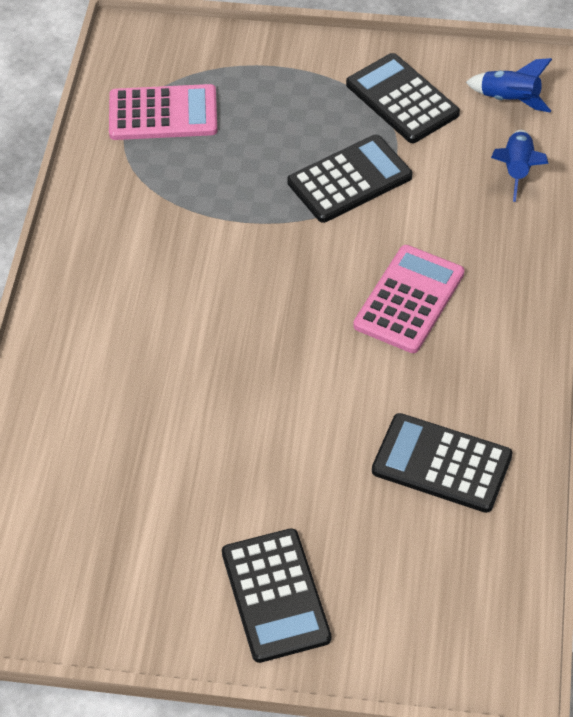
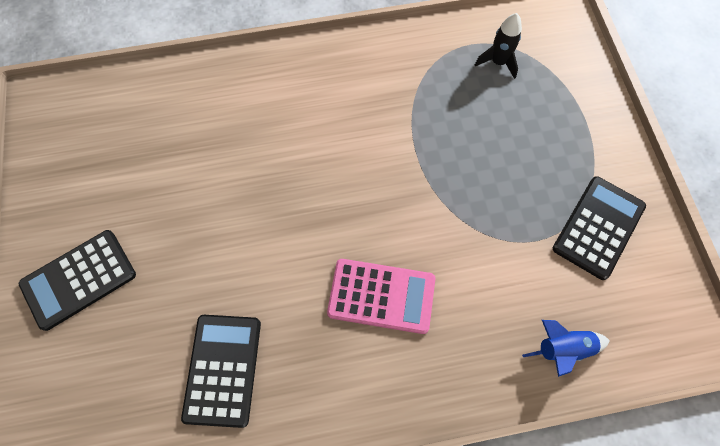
camera: 70 degrees right, 15 degrees up
(163, 113) = (498, 62): pink calculator -> black rocket
(349, 179) = (490, 212): black calculator -> none
(509, 99) = (644, 319): blue rocket -> none

